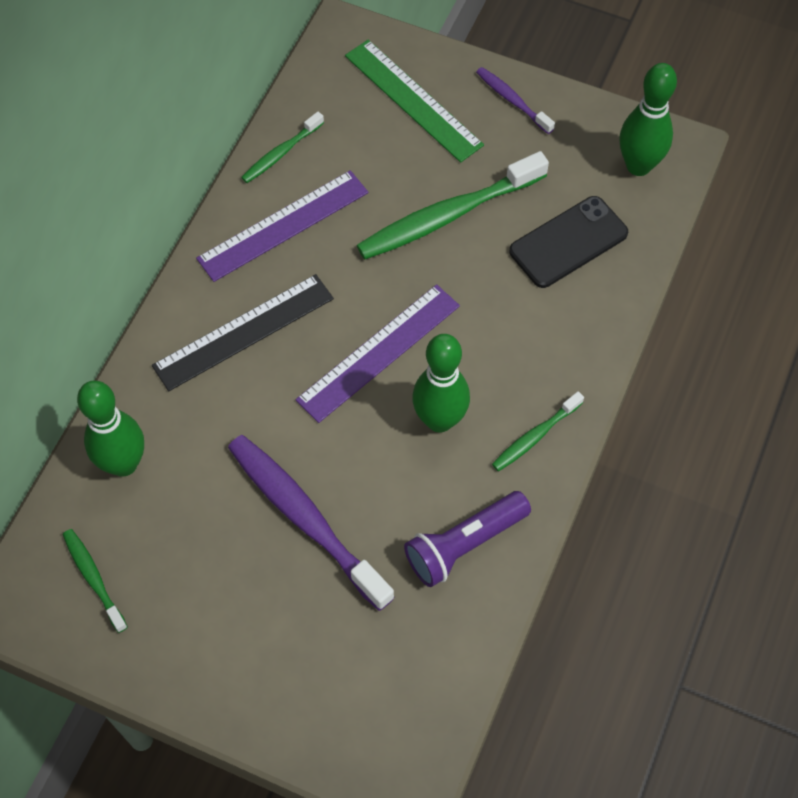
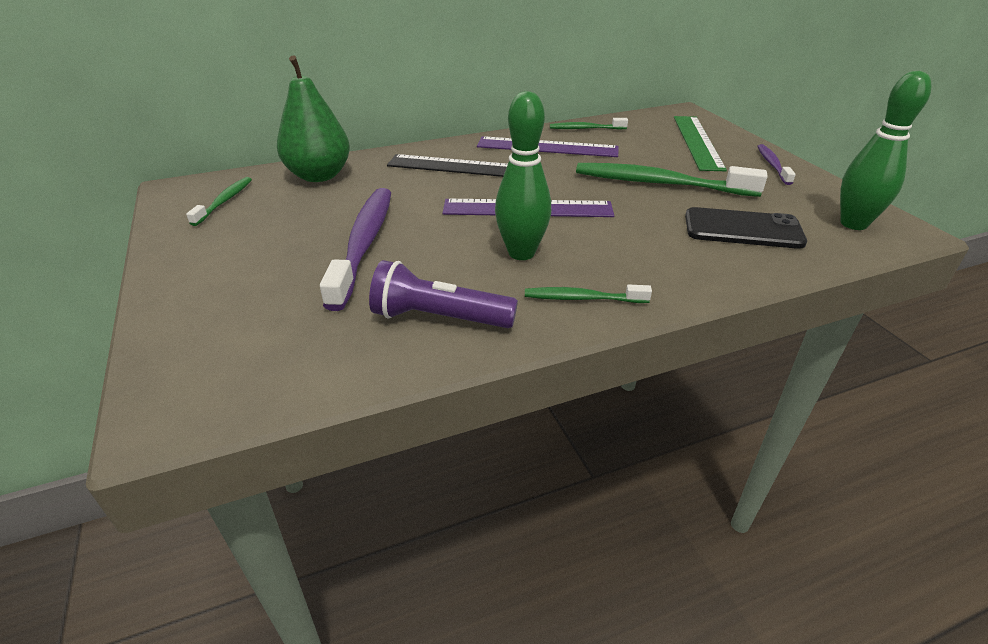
camera: 45 degrees right, 25 degrees down
(123, 463) = (319, 175): green bowling pin -> green pear

